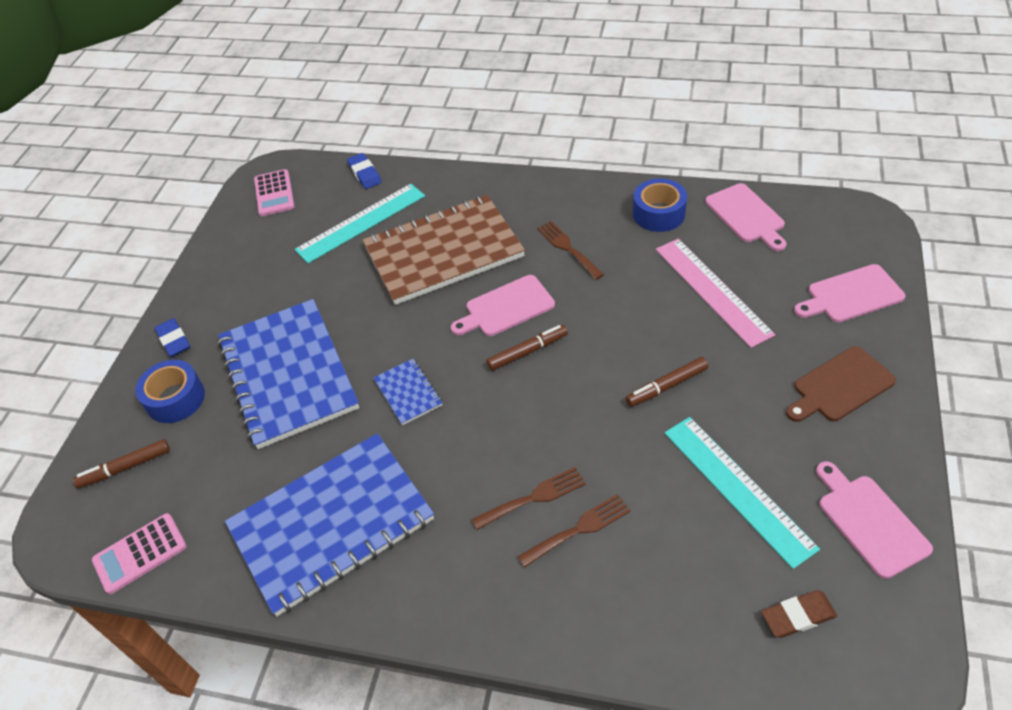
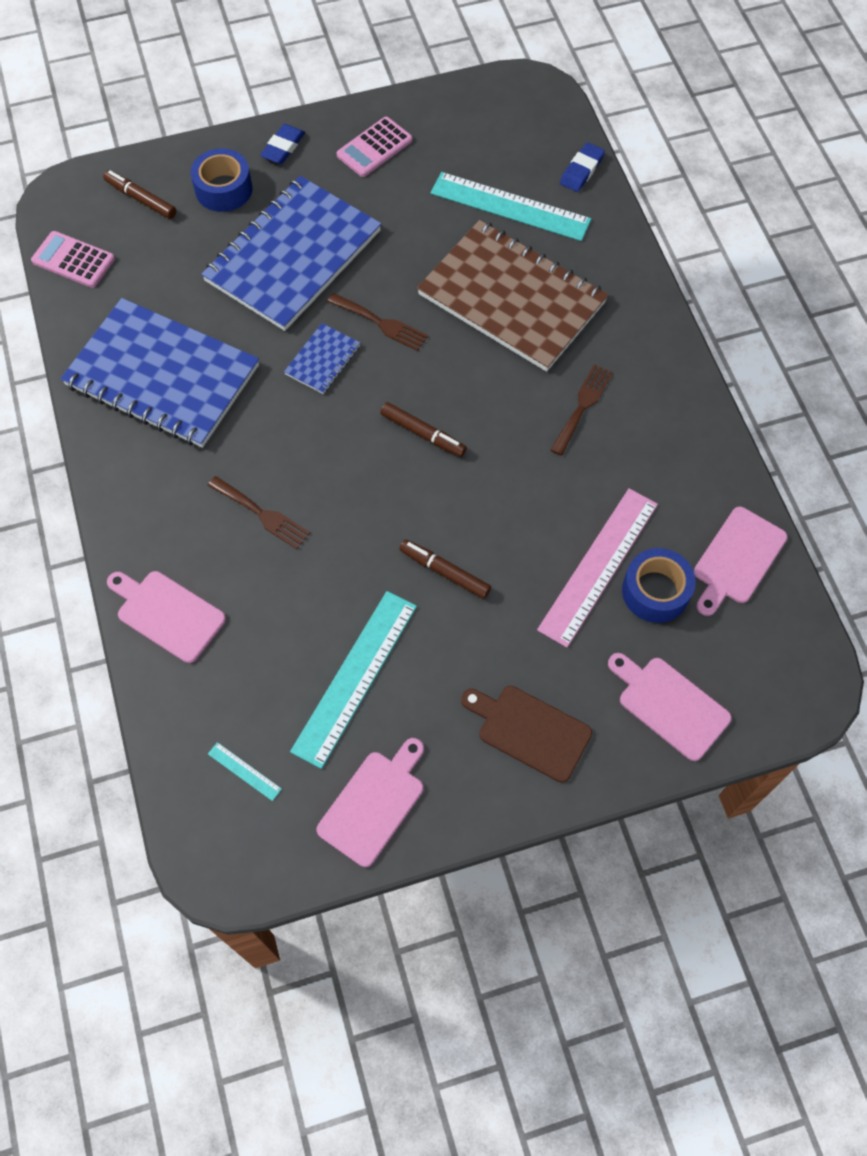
camera: 55 degrees right, 15 degrees up
(274, 193) = (506, 110): pink calculator -> pink calculator (374, 148)
(506, 307) = (469, 389): pink cutting board -> pink cutting board (167, 614)
(579, 529) = (248, 564): brown fork -> brown fork (381, 323)
(659, 214) = (687, 470): blue tape -> blue tape (655, 591)
(798, 616) = (244, 771): brown eraser -> turquoise ruler

